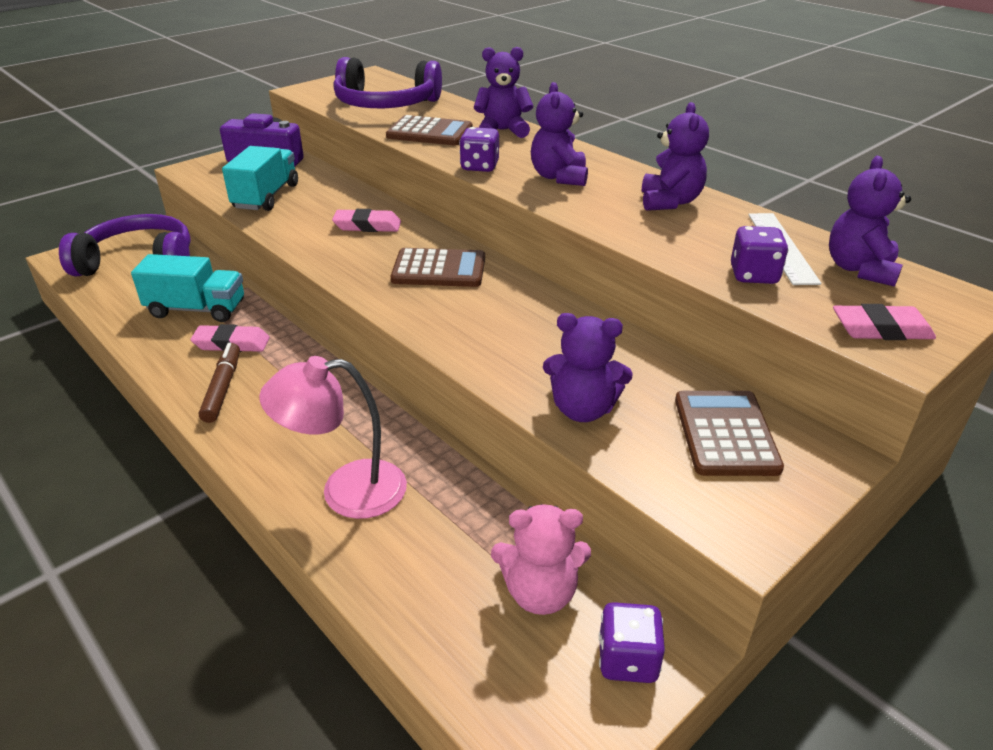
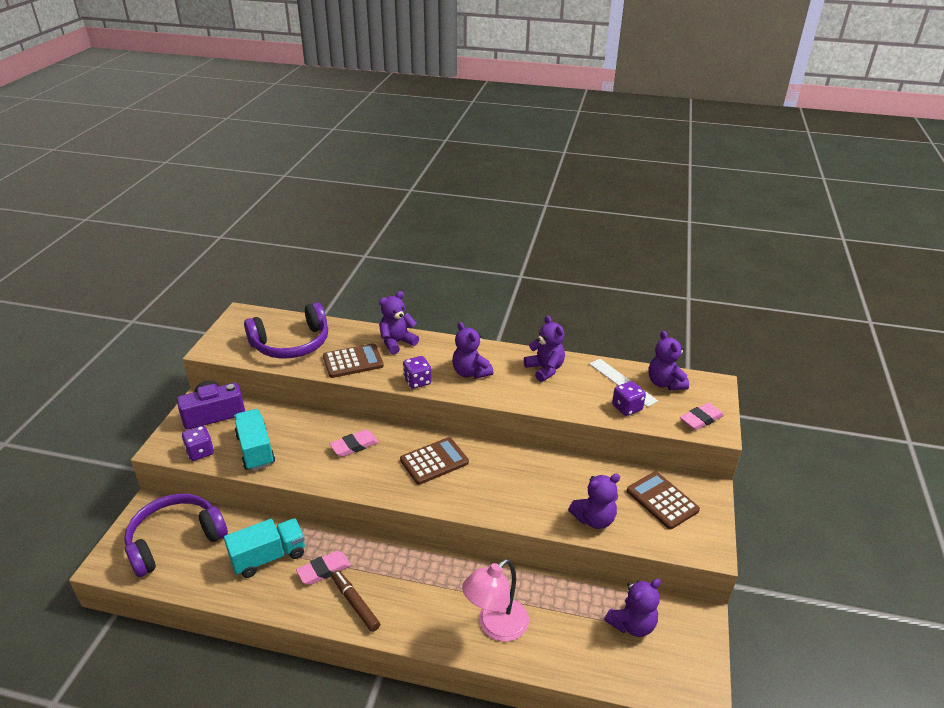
camera: 35 degrees left, 0 degrees up
(540, 592) = (632, 624): pink teddy bear -> purple teddy bear
(627, 660) = (690, 633): purple dice -> purple dice (200, 452)

